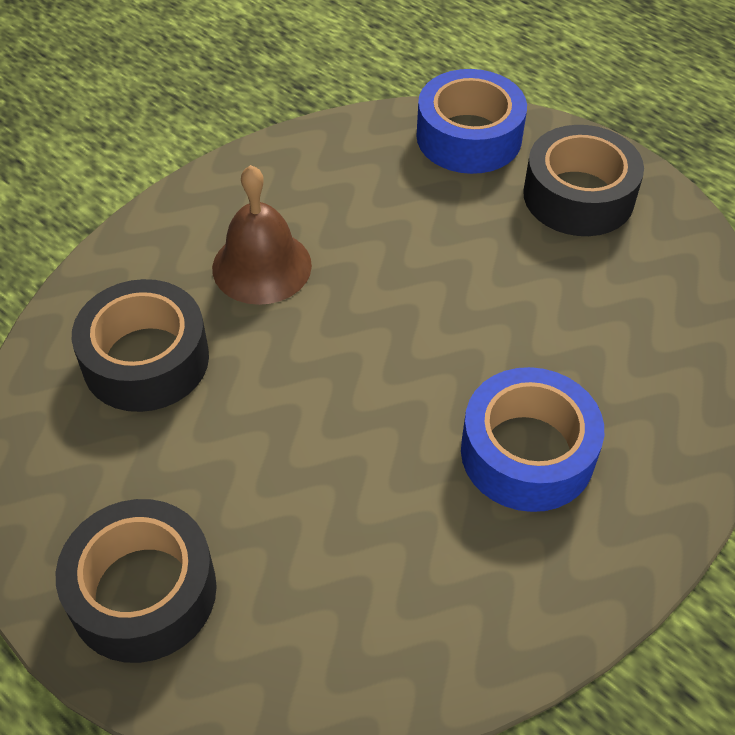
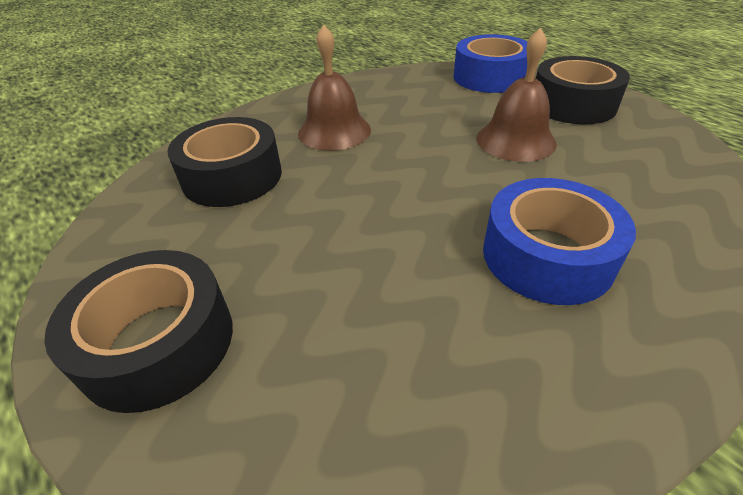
camera: 10 degrees right, 10 degrees down
(501, 272) = (515, 140): none -> brown bell

